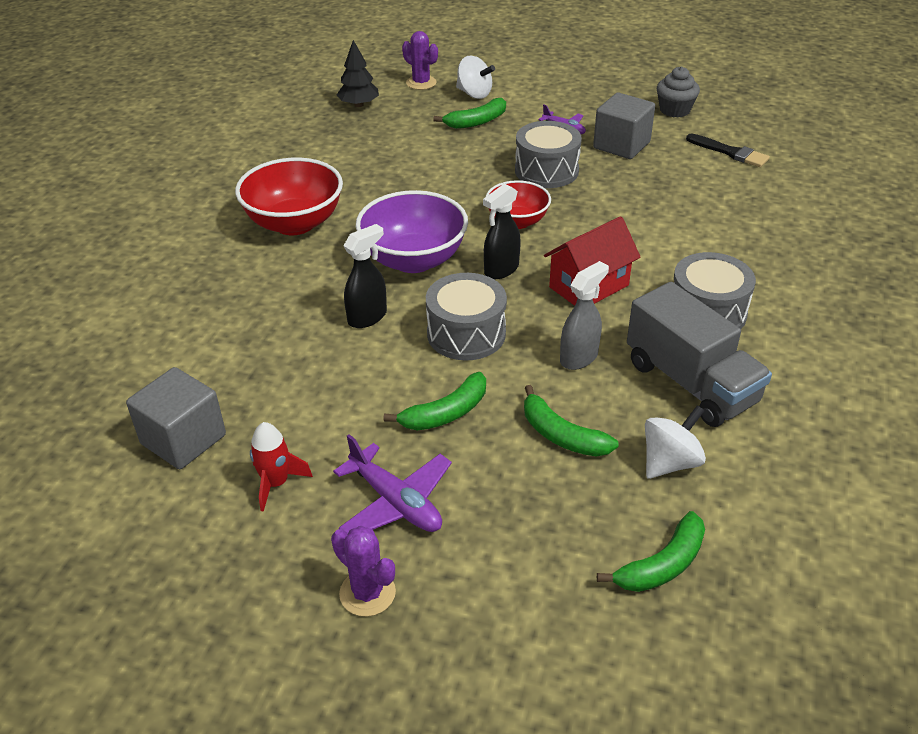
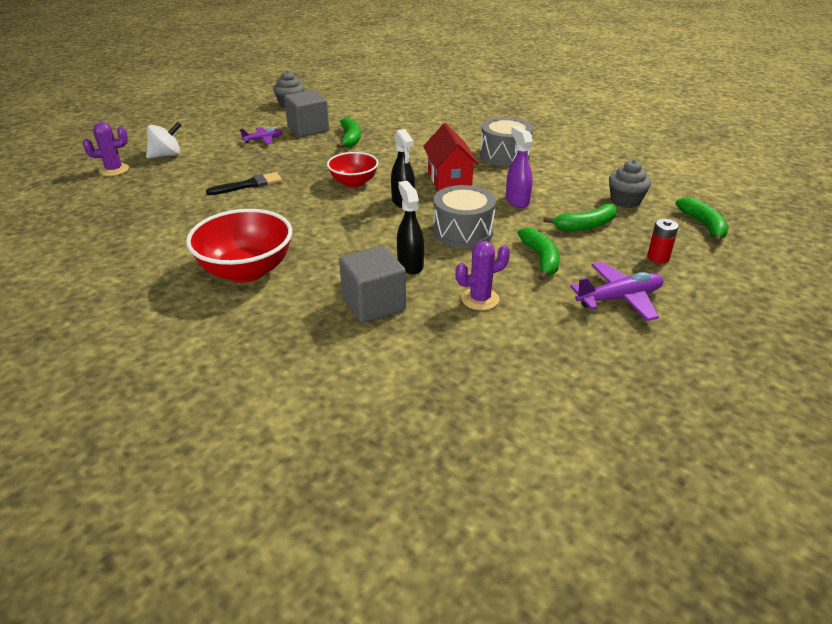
camera: 65 degrees left, 5 degrees down
(183, 439) = (498, 386): grey cube -> grey cube (373, 304)
(276, 483) = (576, 347): red rocket -> none
(358, 104) = (102, 202): black tree -> none
(367, 593) = (700, 329): purple cactus -> purple cactus (480, 299)
(413, 260) = (357, 230): purple bowl -> none
(476, 122) = (207, 164): green banana -> green banana (350, 139)
(524, 525) = (658, 257): none -> red battery
(546, 170) = (305, 158): grey drum -> none
(579, 357) = (517, 201): grey spray bottle -> purple spray bottle
(670, 462) = (625, 201): white spinning top -> grey cupcake
(690, 383) = (563, 177): grey truck -> none
(730, 152) = (358, 105): black brush -> black brush (249, 185)

